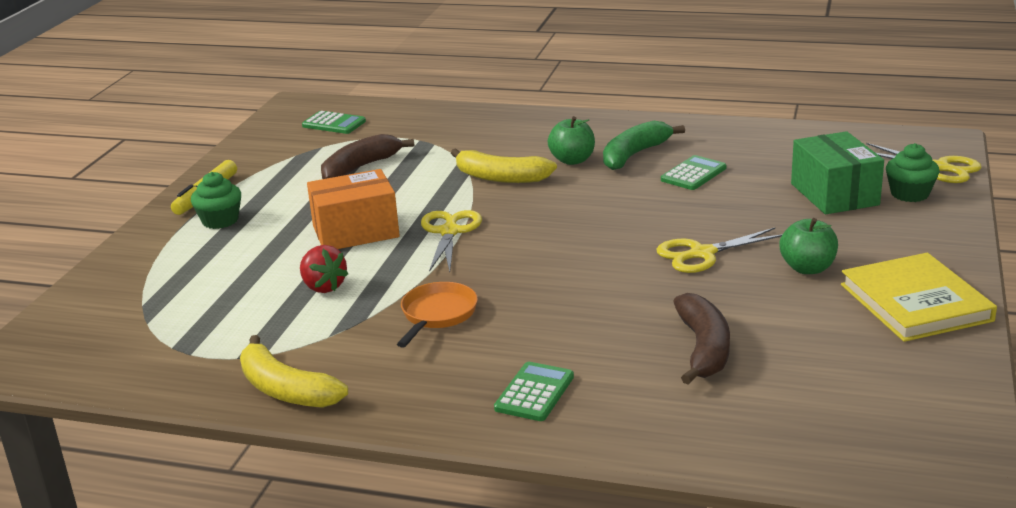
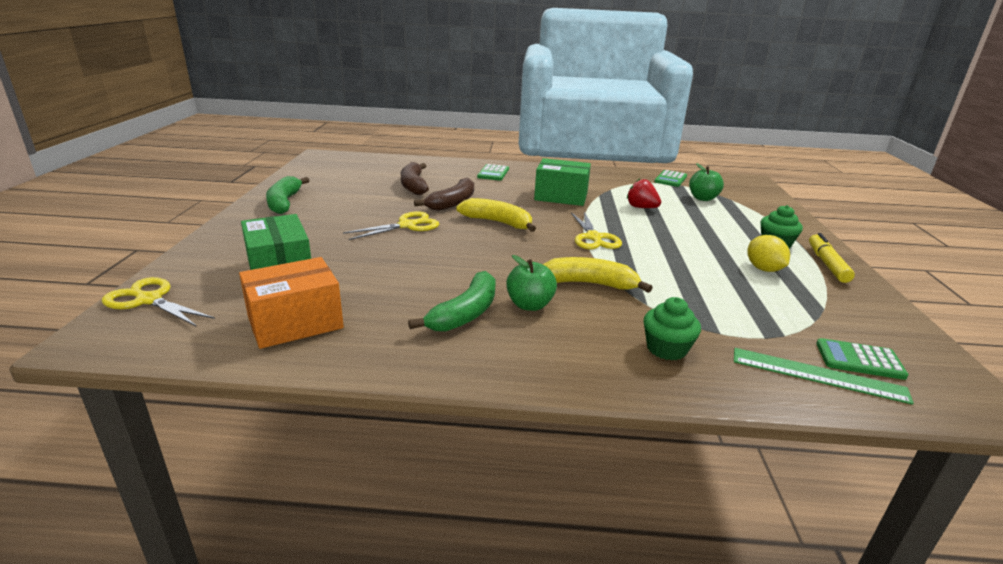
camera: 165 degrees right, 0 degrees up
(286, 390) = (606, 173): yellow banana -> yellow banana (498, 222)
(290, 190) = (763, 269): none -> yellow lemon
(355, 232) = (662, 237): orange box -> orange box (295, 322)
(360, 168) = (735, 293): brown banana -> brown banana (452, 203)
(381, 117) = (818, 375): none -> green ruler
(437, 315) = (561, 196): orange pan -> green box
(693, 174) = (404, 289): green calculator -> green calculator (670, 179)
(807, 268) = (338, 218): green apple -> green apple (702, 198)
(909, 194) = (211, 271): green cupcake -> green cupcake (666, 349)
(915, 302) = (284, 202): yellow book -> green banana

